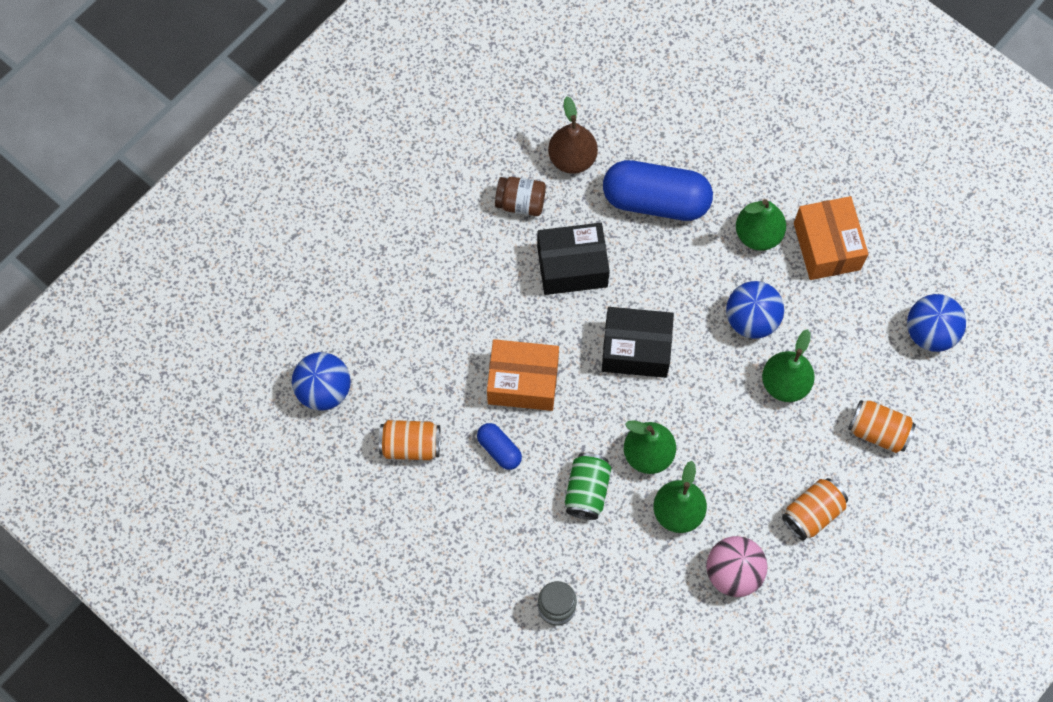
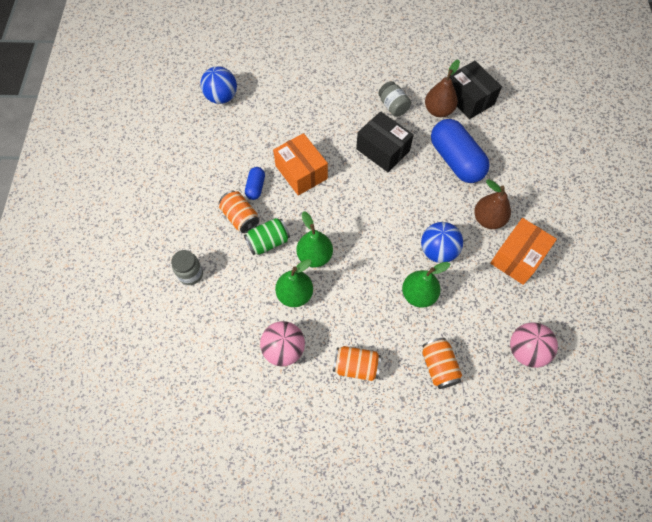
camera: 50 degrees right, 5 degrees down
(411, 445) = (224, 149): orange can -> orange can (240, 217)
(520, 203) = (393, 106): brown jar -> grey jar
(636, 349) = (367, 209): black box -> black box (469, 99)
(758, 234) = (488, 219): green pear -> brown pear
(930, 332) = (526, 350): blue ball -> pink ball

